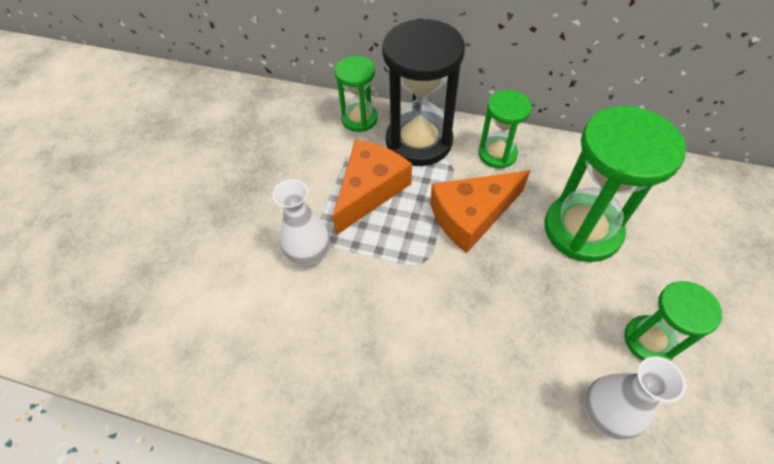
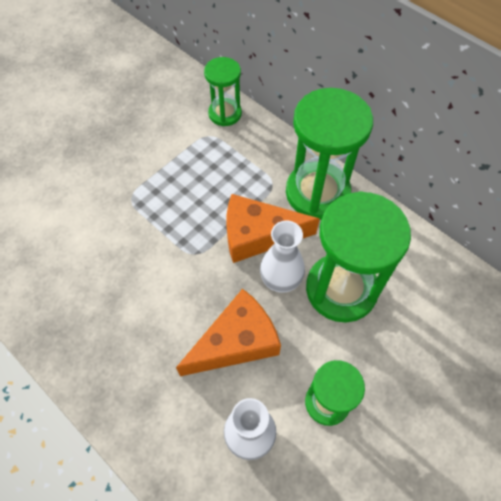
camera: 25 degrees right, 5 degrees up
(309, 254) = (116, 208): white vase -> white vase (281, 279)
(370, 190) = (193, 177): orange cheese -> orange cheese (236, 342)
(419, 141) = (260, 153): black hourglass -> none
(497, 154) = (317, 193): green hourglass -> green hourglass, size x1.77

